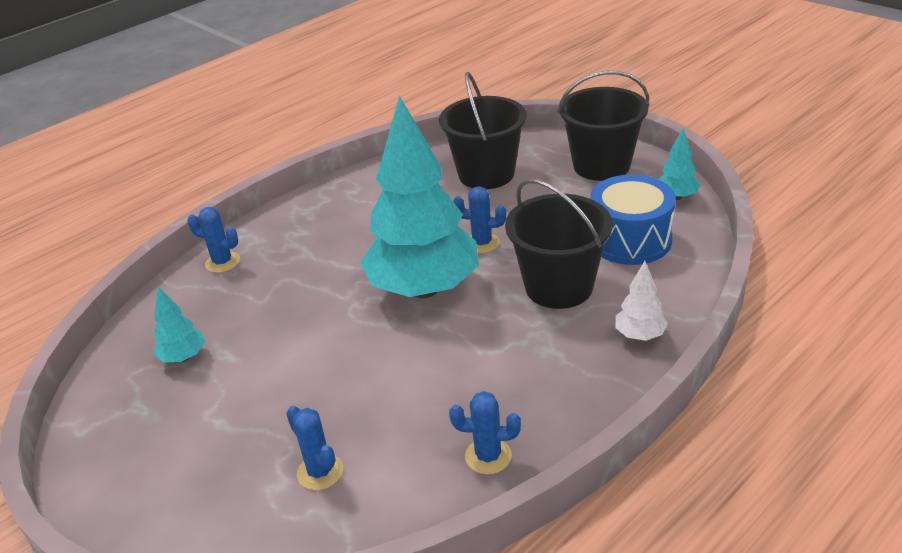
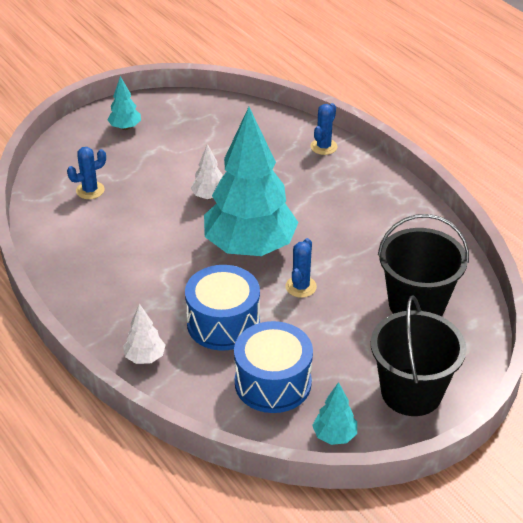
camera: 95 degrees right, 5 degrees up
(184, 357) = (219, 134): turquoise tree -> turquoise tree (125, 127)
(327, 340) = (209, 196): none -> white tree
(488, 456) = (66, 260): blue cactus -> none
(559, 287) = (223, 323): black bucket -> blue drum

